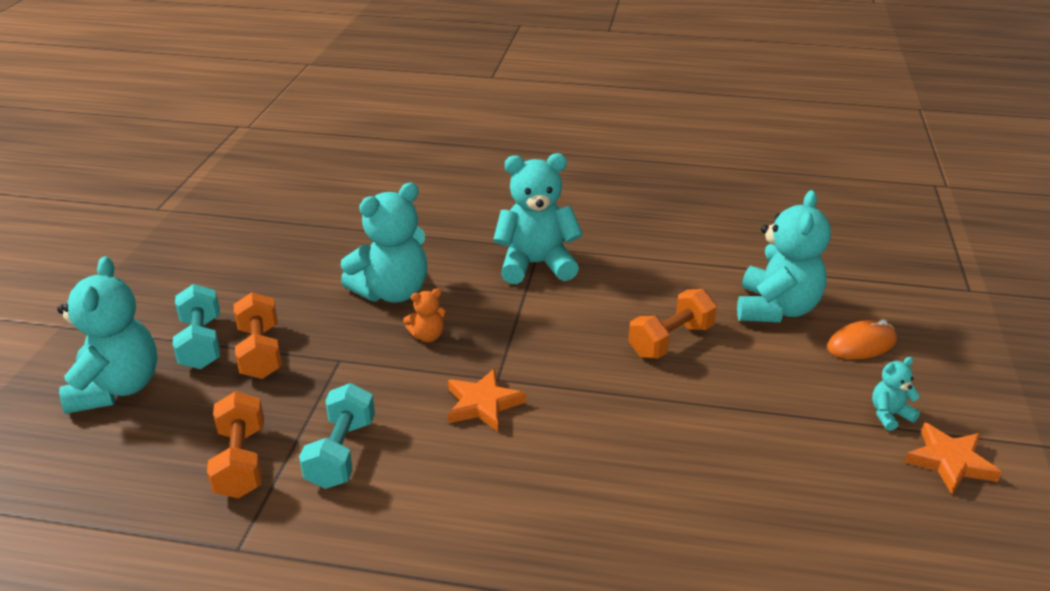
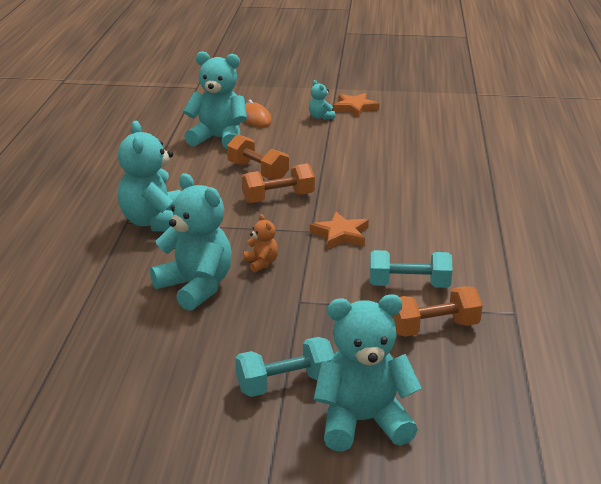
camera: 95 degrees left, 5 degrees down
(260, 352) = (294, 345): orange dumbbell -> orange dumbbell (278, 198)

